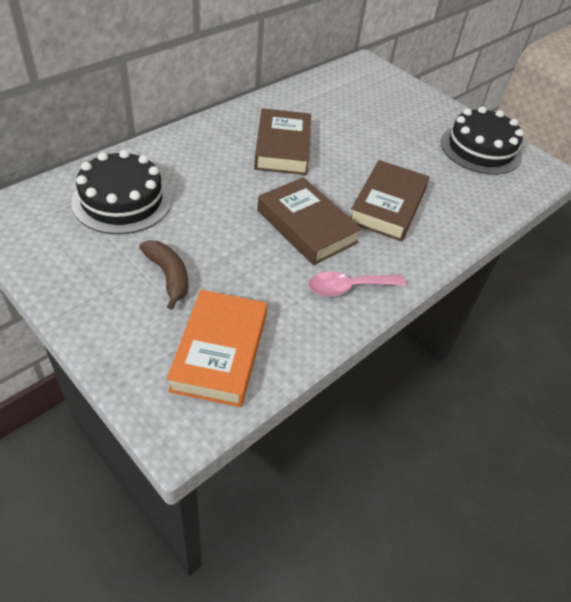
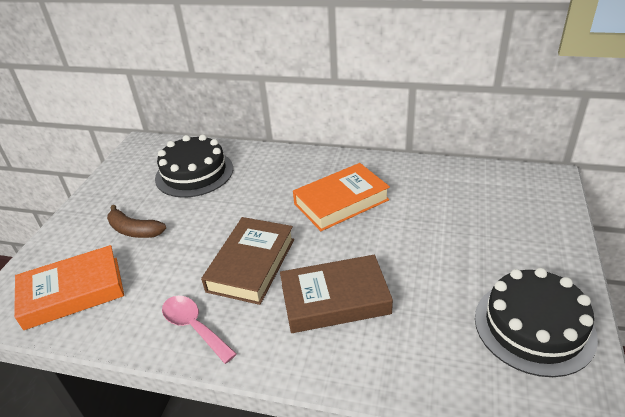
camera: 65 degrees right, 10 degrees down
(168, 276) = (134, 230): brown banana -> brown banana turned 90 degrees clockwise
(282, 148) = (341, 202): brown book -> orange book

